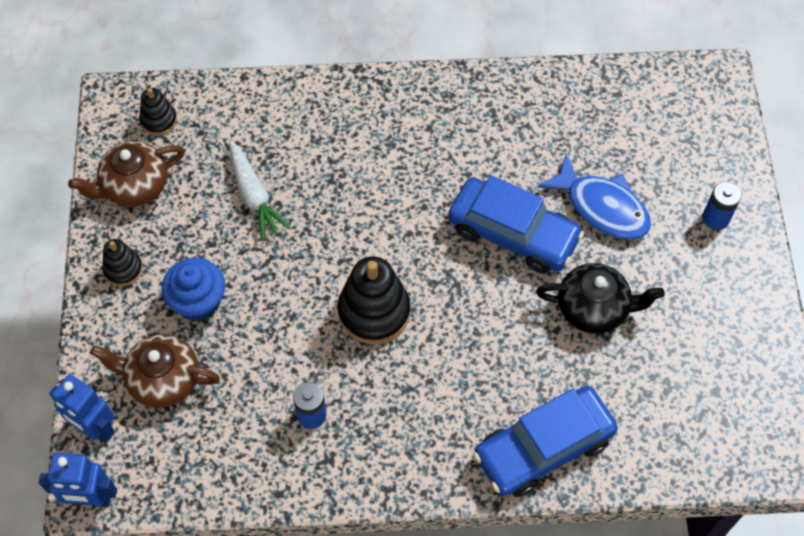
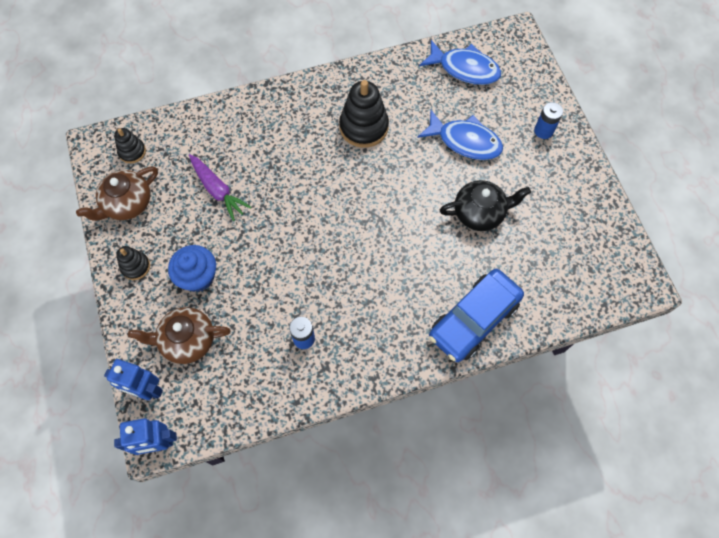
camera: 15 degrees left, 5 degrees up
(254, 196) = (218, 190): white carrot -> purple carrot
(374, 311) = (327, 253): black stacking toy -> black stacking toy (363, 127)
(513, 233) = (409, 174): blue car -> none
(631, 108) = (464, 69): none -> blue fish

